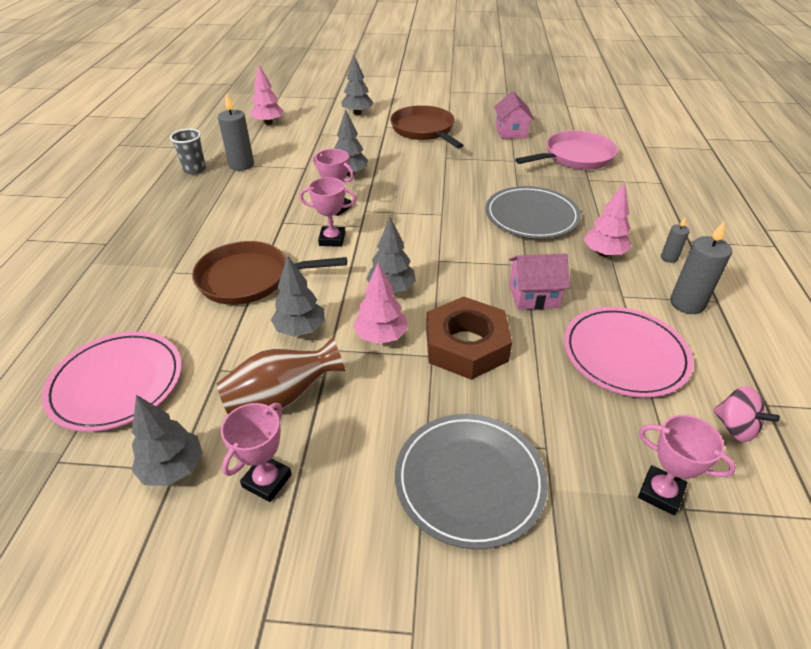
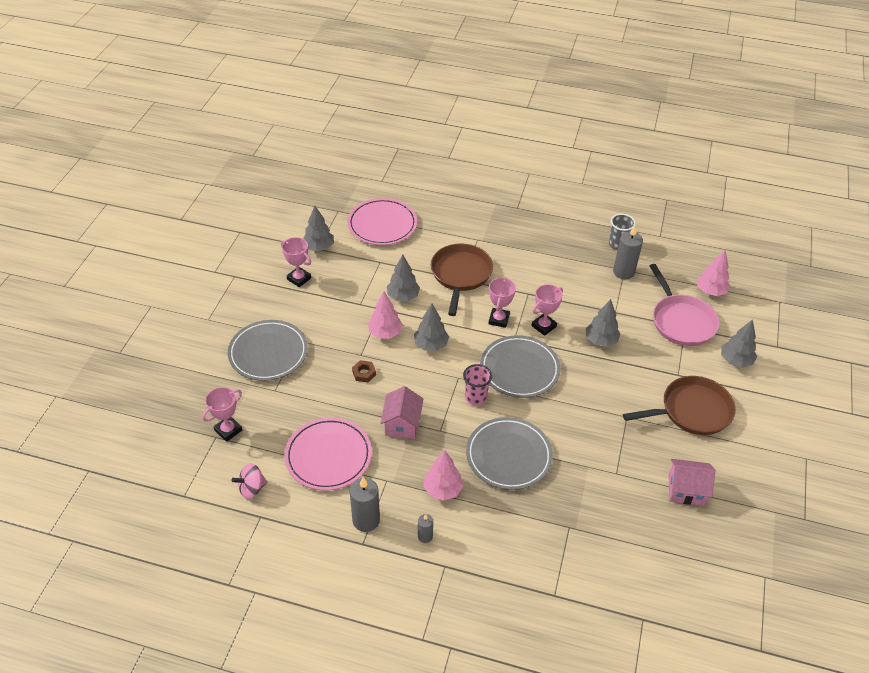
camera: 100 degrees right, 5 degrees up
(282, 397) = (350, 286): brown vase -> none
(408, 219) = (519, 369): none -> grey plate
(464, 244) = (475, 397): none -> pink cup
(466, 345) = (364, 373): brown nut -> brown nut, size x0.41
(575, 157) = (619, 533): pink pan -> pink pan (681, 321)

